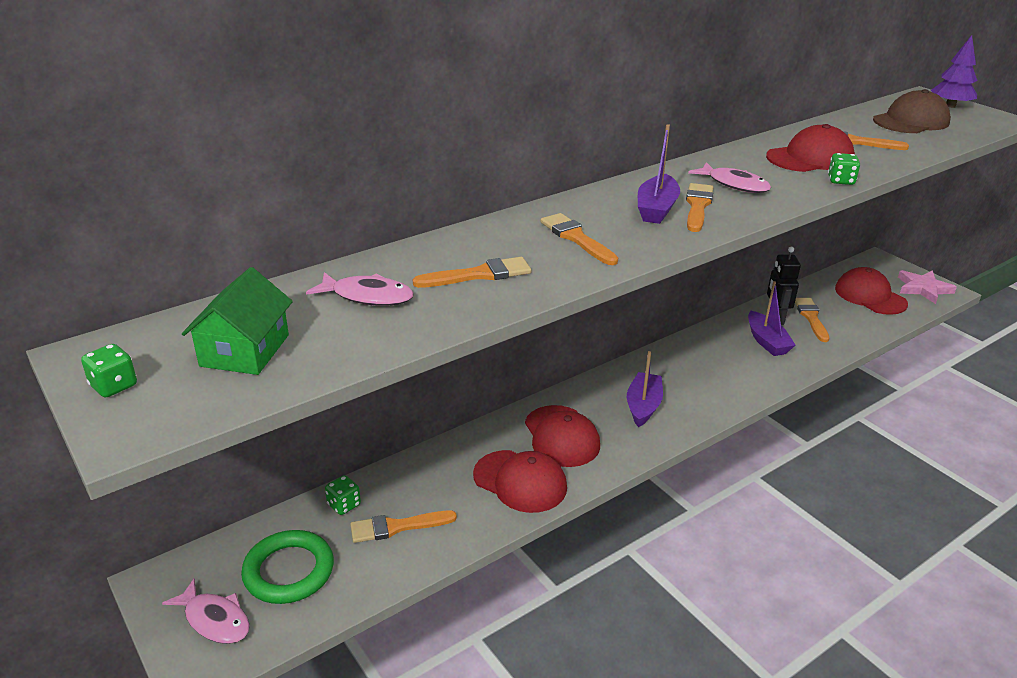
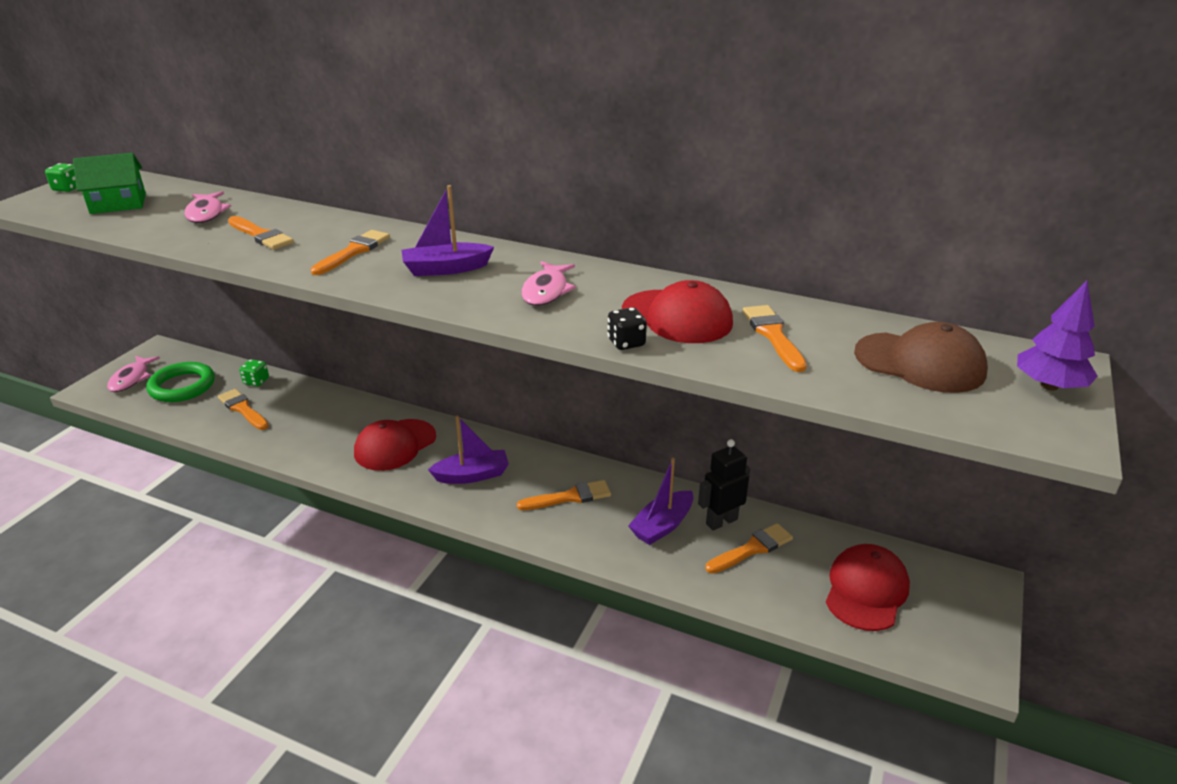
camera: 60 degrees right, 0 degrees up
(520, 481) = (322, 443): red cap -> none
(697, 206) = (471, 284): orange brush -> orange brush (569, 497)
(840, 181) = (626, 343): green dice -> black dice
(923, 288) = (953, 641): pink star -> none

